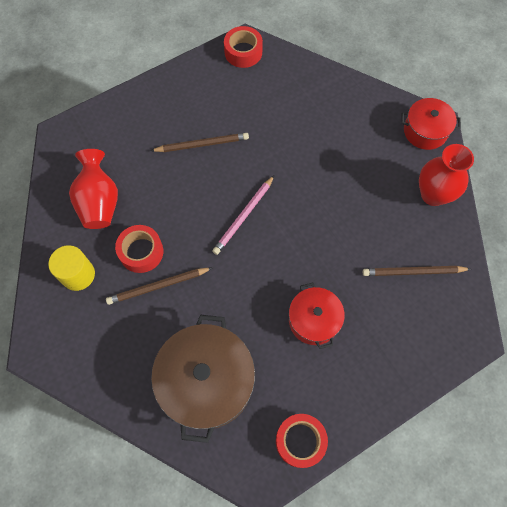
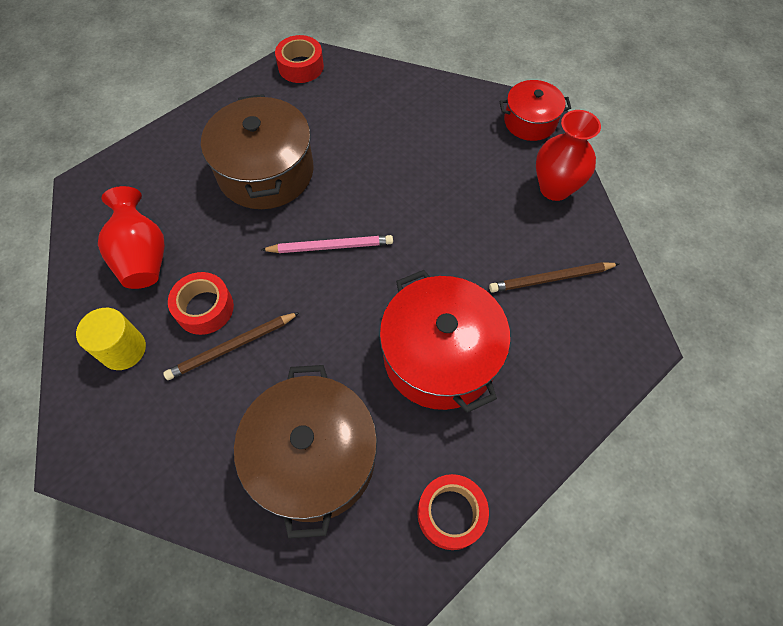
camera: 10 degrees left, 5 degrees down
(202, 144) = (266, 172): brown pencil -> brown pot
(244, 216) = (330, 246): pink pencil -> pink pencil turned 120 degrees counterclockwise
(314, 320) = (440, 356): red pot -> red pot, size x1.72

